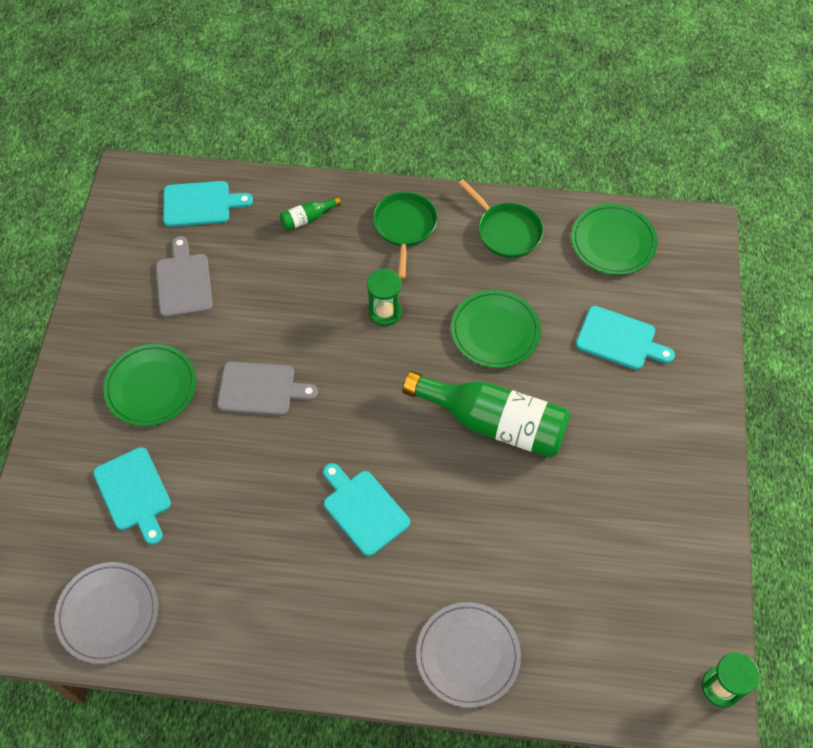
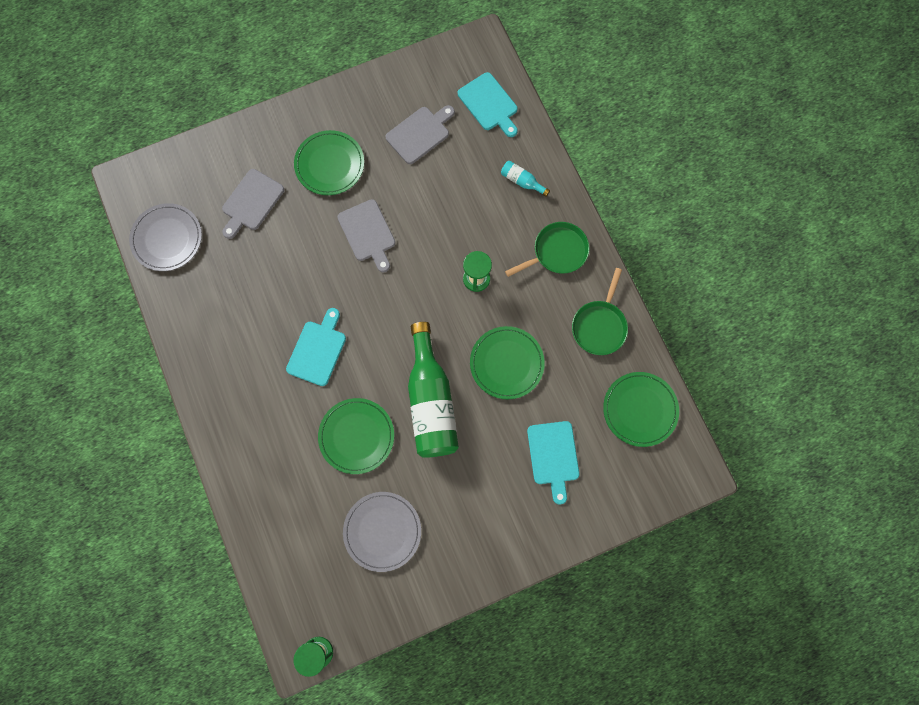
camera: 60 degrees right, 15 degrees up
(134, 493) = (251, 202): turquoise cutting board -> grey cutting board
(307, 218) = (522, 181): green bottle -> turquoise bottle
(468, 655) = (253, 472): grey plate -> grey plate (382, 531)
(489, 518) = (356, 436): none -> green plate

